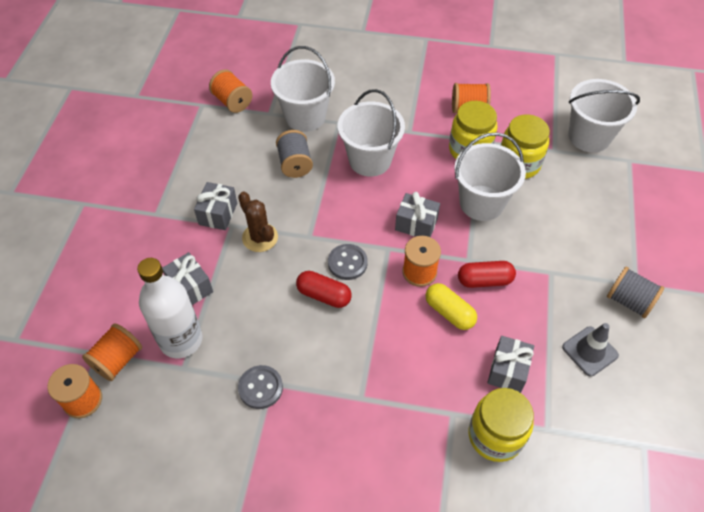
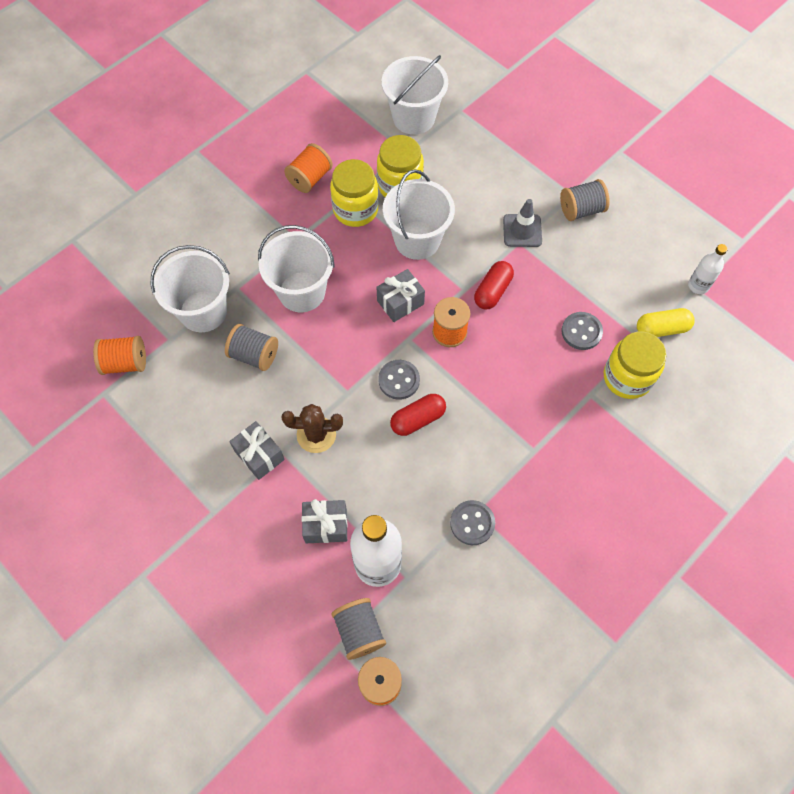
camera: 55 degrees left, 10 degrees up
(117, 360) = (359, 631): orange spool -> grey spool
(449, 312) = (503, 336): yellow capsule -> yellow capsule (661, 329)
(508, 370) = (581, 332): grey gift -> grey button
(590, 351) = (603, 266): grey traffic cone -> grey traffic cone (522, 231)
(650, 446) = (698, 286): none -> white bottle

